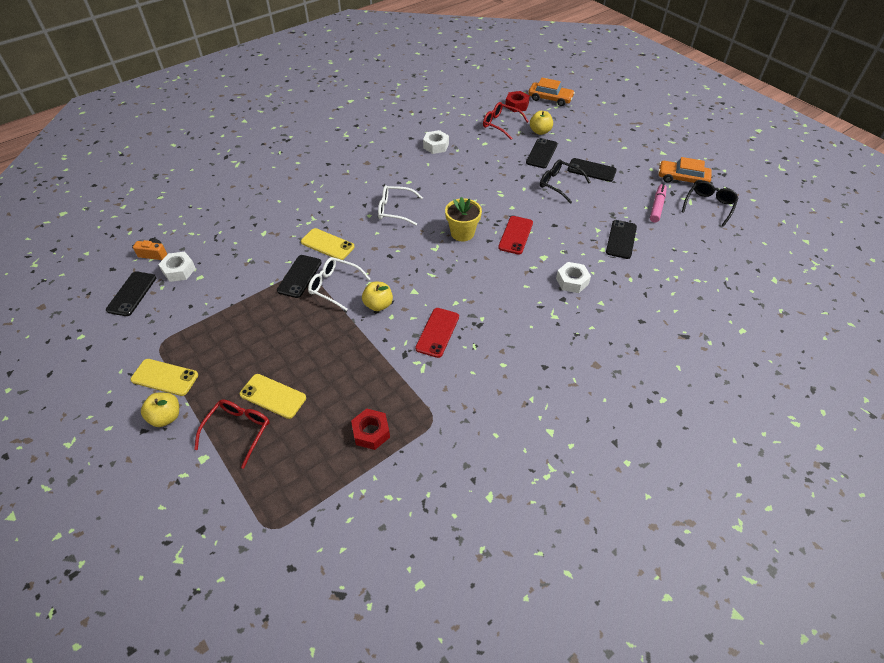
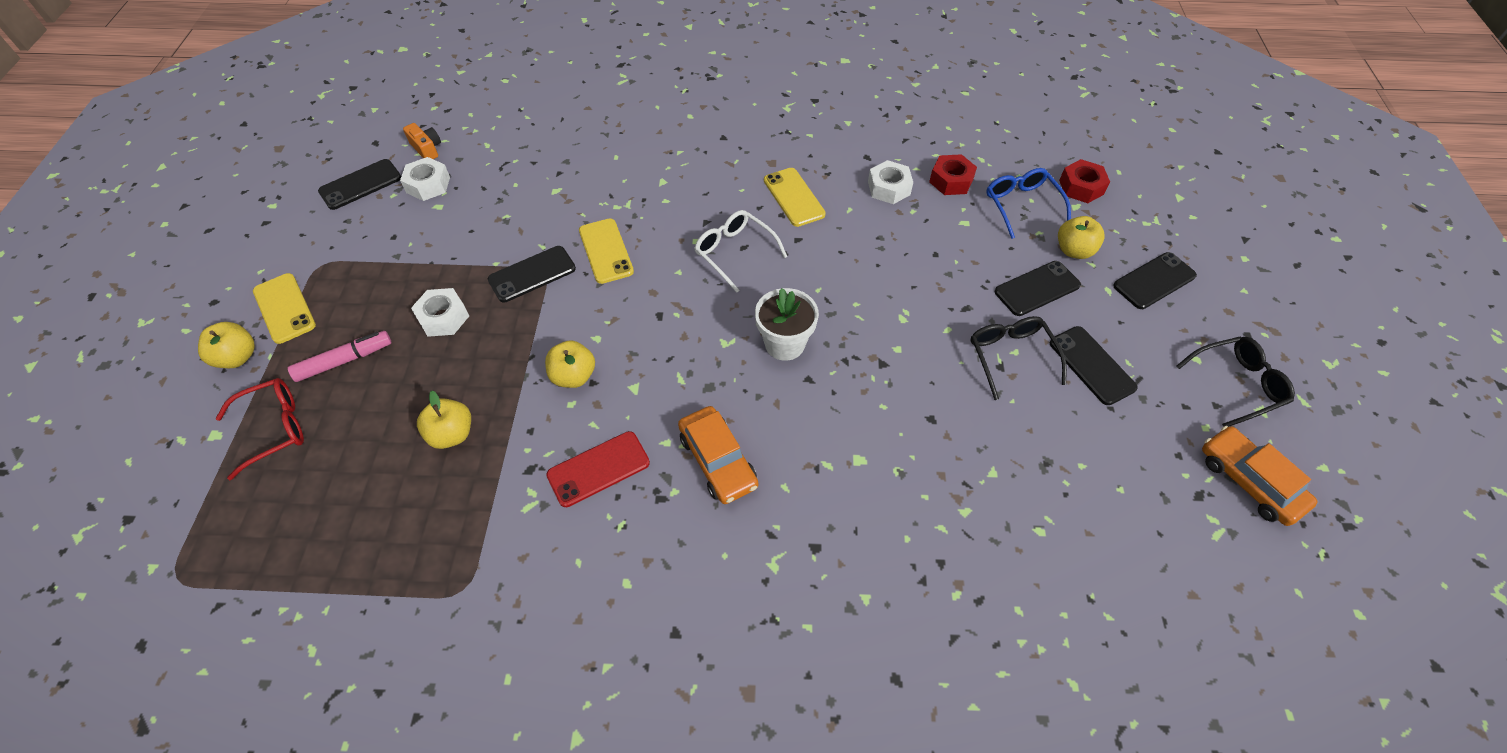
camera: 40 degrees right, 5 degrees up
(273, 396) = (347, 412): yellow phone -> yellow phone (793, 197)
(334, 286) = (554, 314): white glasses -> none
(346, 367) = (452, 434): none -> yellow apple
(371, 432) = (385, 546): red nut -> red nut (951, 181)
(462, 233) = (784, 344): yellow flower pot -> white flower pot
(501, 124) = (1021, 205): red glasses -> blue glasses
(515, 235) = (855, 397): red phone -> none
(550, 98) = (1150, 204): orange car -> orange car (718, 461)
(572, 281) = (859, 529): white nut -> white nut (443, 318)
(621, 239) = (1014, 516): black phone -> black phone (1154, 281)
(657, 206) = (1142, 501): pink marker -> pink marker (344, 361)
(709, 205) = (1248, 565): black glasses -> black glasses (1236, 385)

